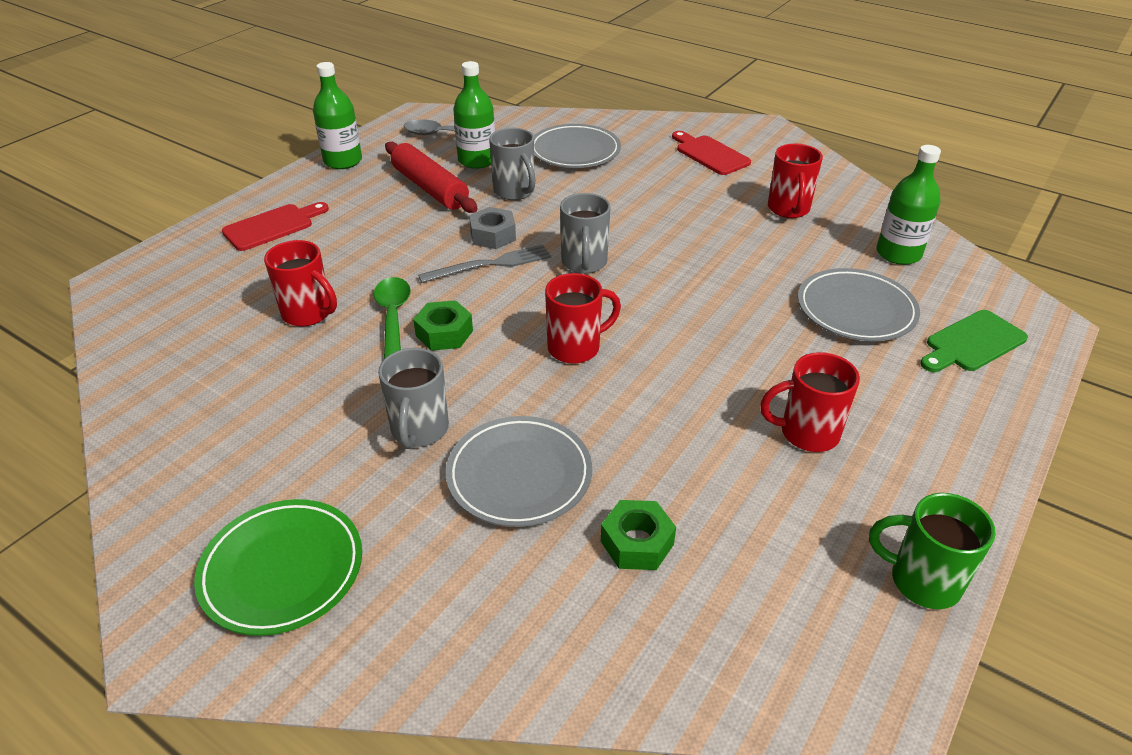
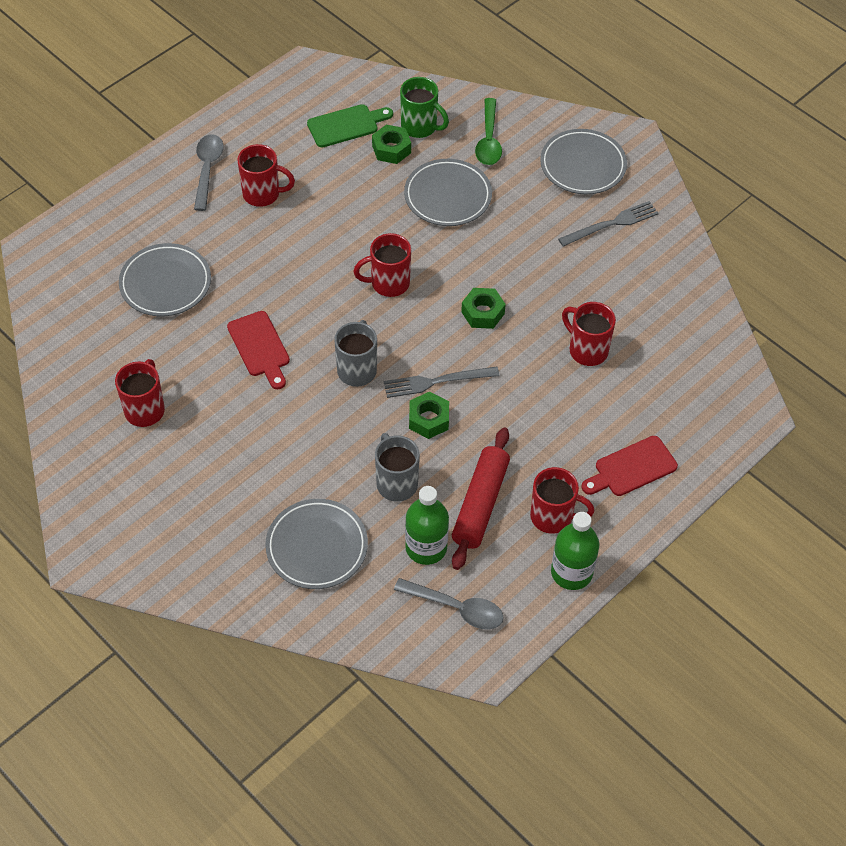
camera: 170 degrees left, 15 degrees up
(247, 472) = (611, 224): none -> grey fork
(282, 570) = (583, 165): green plate -> grey plate
(358, 188) = (553, 517): none -> red mug
(393, 318) = (521, 334): green spoon -> green spoon (488, 140)
(419, 430) = (506, 235): grey mug -> none
(430, 188) = (480, 504): red rolling pin -> red rolling pin turned 45 degrees clockwise
(493, 235) = (428, 419): grey nut -> green nut
(710, 154) = (174, 514): red cutting board -> red cutting board (260, 347)
(898, 254) = (88, 336): green bottle -> none
(915, 456) = (207, 170): none -> grey spoon
(922, 581) = (253, 109): green mug -> green mug (420, 127)
(972, 343) = (104, 241): green cutting board -> green cutting board (346, 125)

